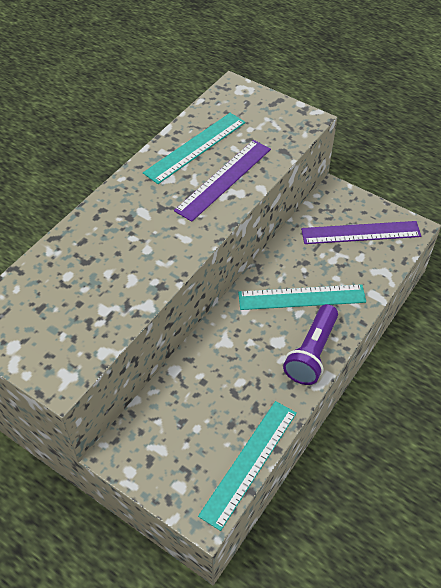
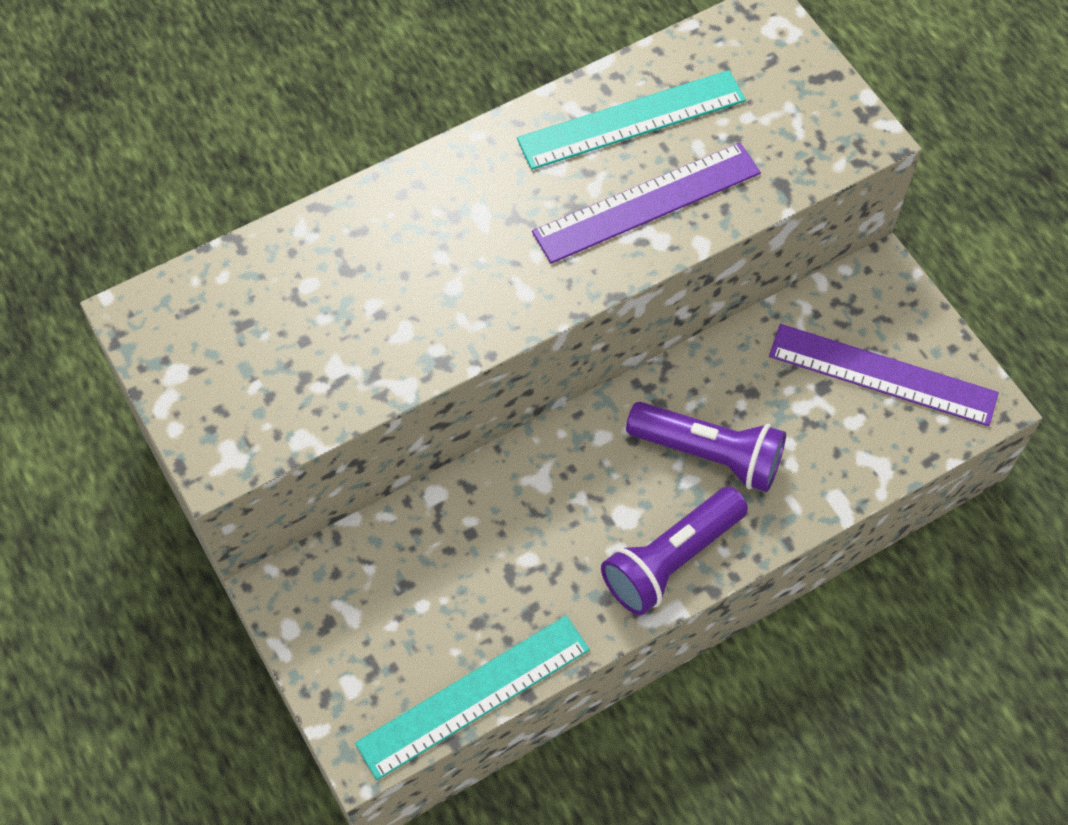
camera: 25 degrees right, 10 degrees up
(301, 297) = (709, 454): turquoise ruler -> purple flashlight

